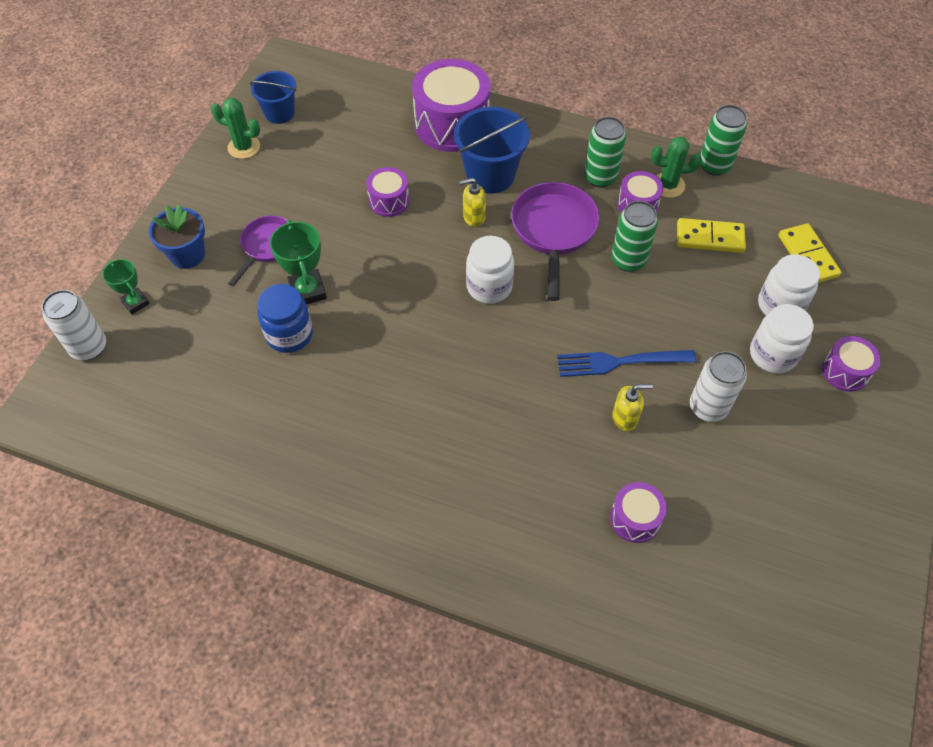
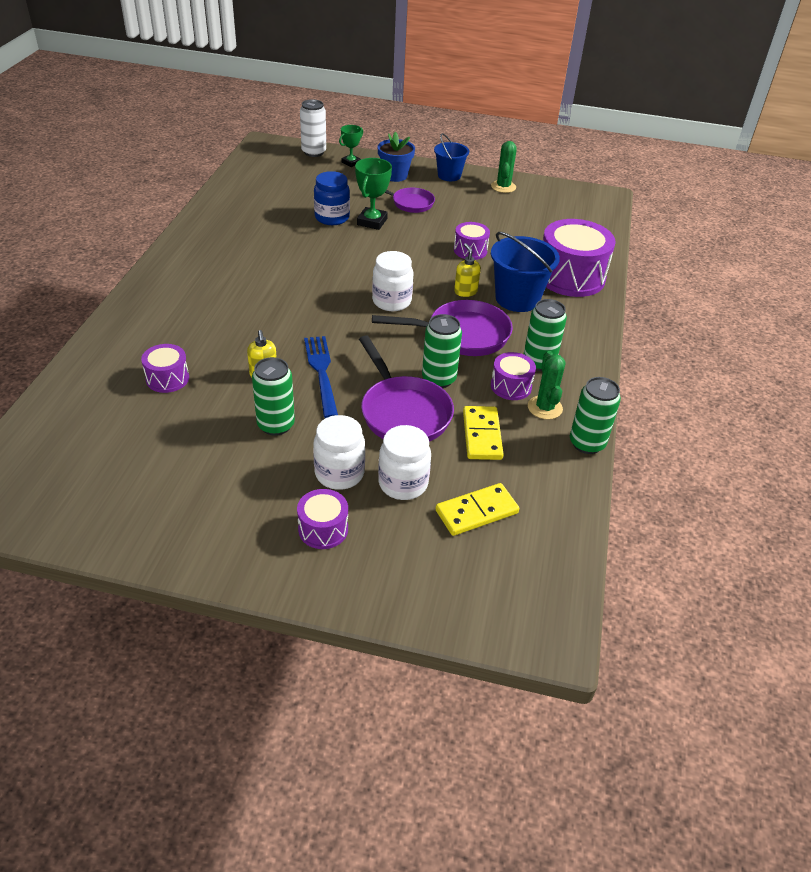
camera: 80 degrees right, 15 degrees down
(279, 113) = (545, 198): blue bucket -> blue bucket (449, 175)
(307, 291) = (372, 222): green trophy -> green trophy turned 45 degrees counterclockwise
(681, 295) = (403, 412): none -> purple pan
(708, 407) = (276, 425): white can -> green can

